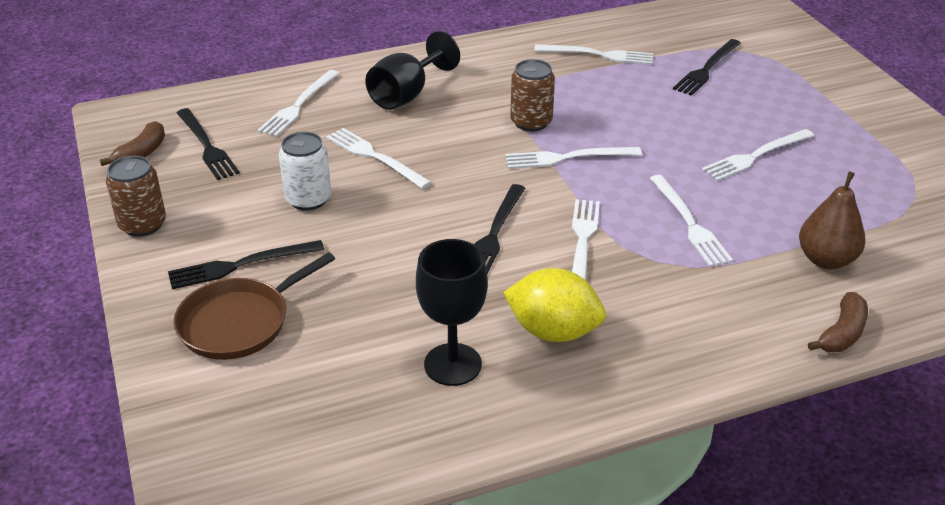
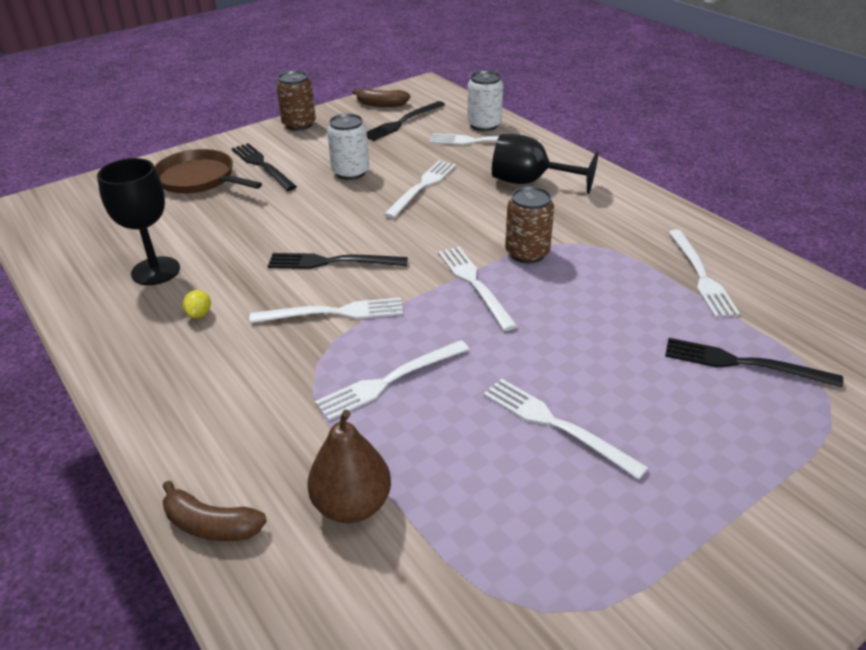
camera: 75 degrees right, 0 degrees up
(261, 95) = (484, 125): none -> white can
(553, 331) = (199, 314): yellow lemon -> yellow lemon, size x0.41

